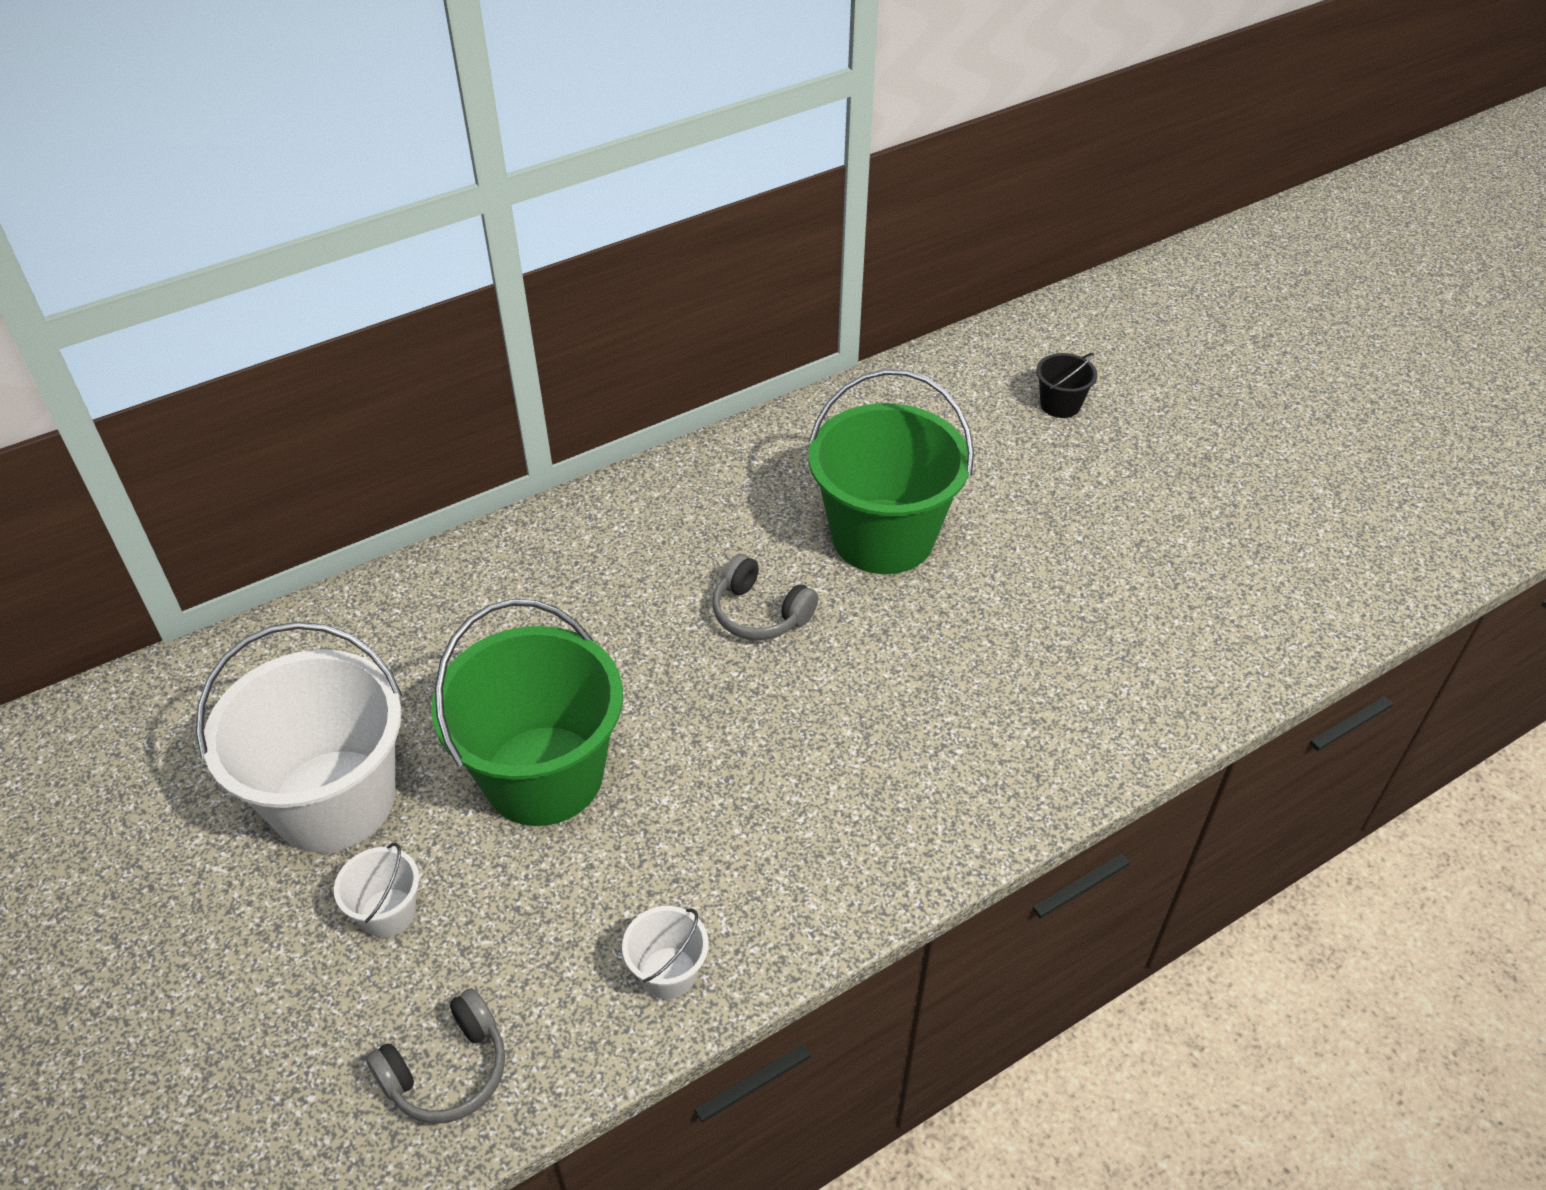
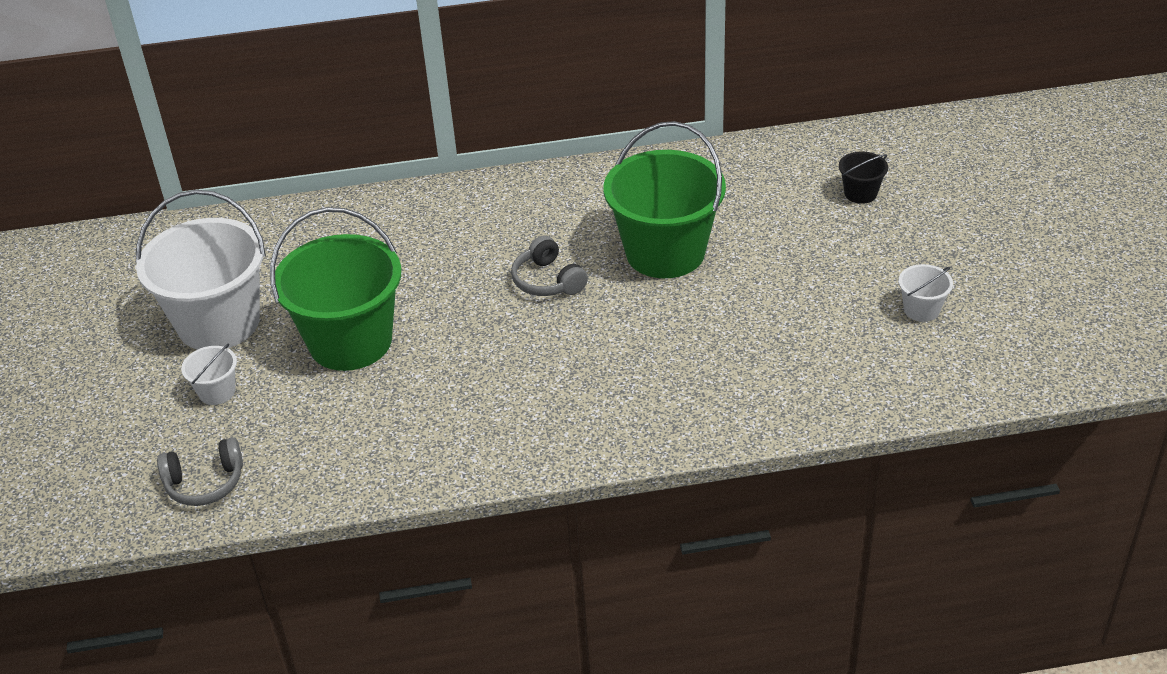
camera: 25 degrees right, 5 degrees down
(668, 973) = (362, 470): white bucket -> white bucket (921, 309)

